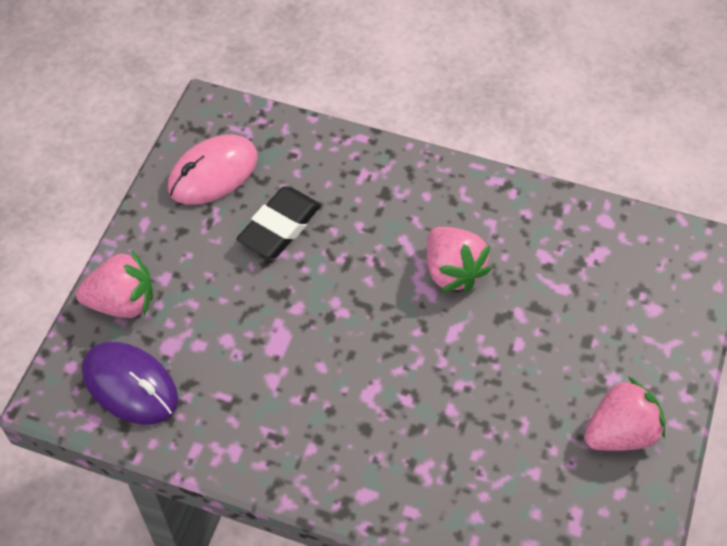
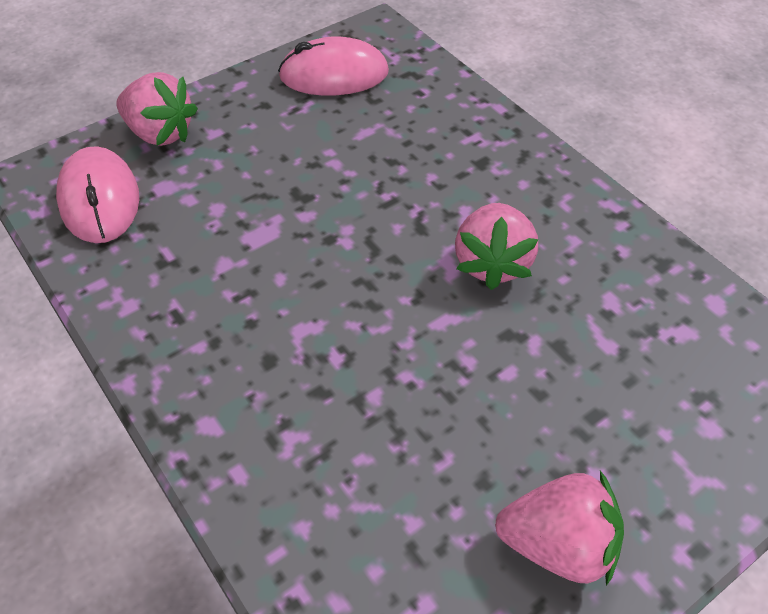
camera: 35 degrees right, 5 degrees down
(130, 385) = (99, 199): purple mouse -> pink mouse
(279, 227) = (353, 142): black eraser -> none

